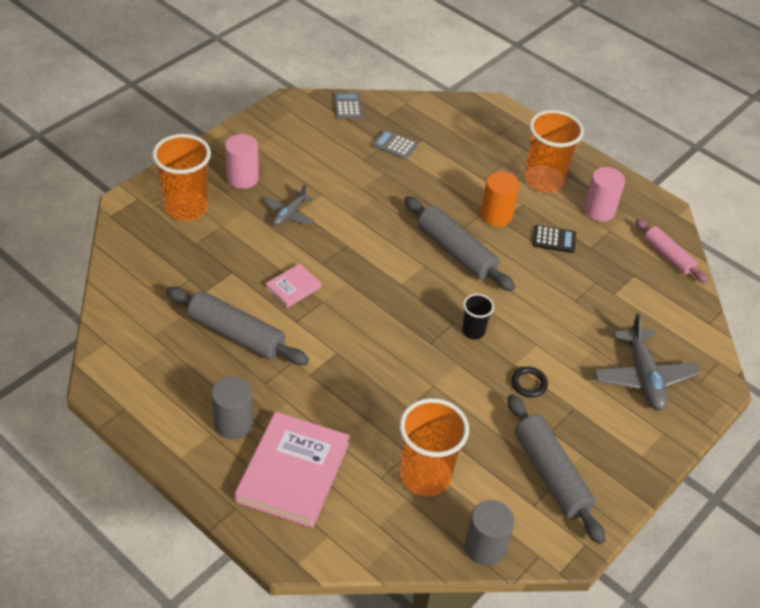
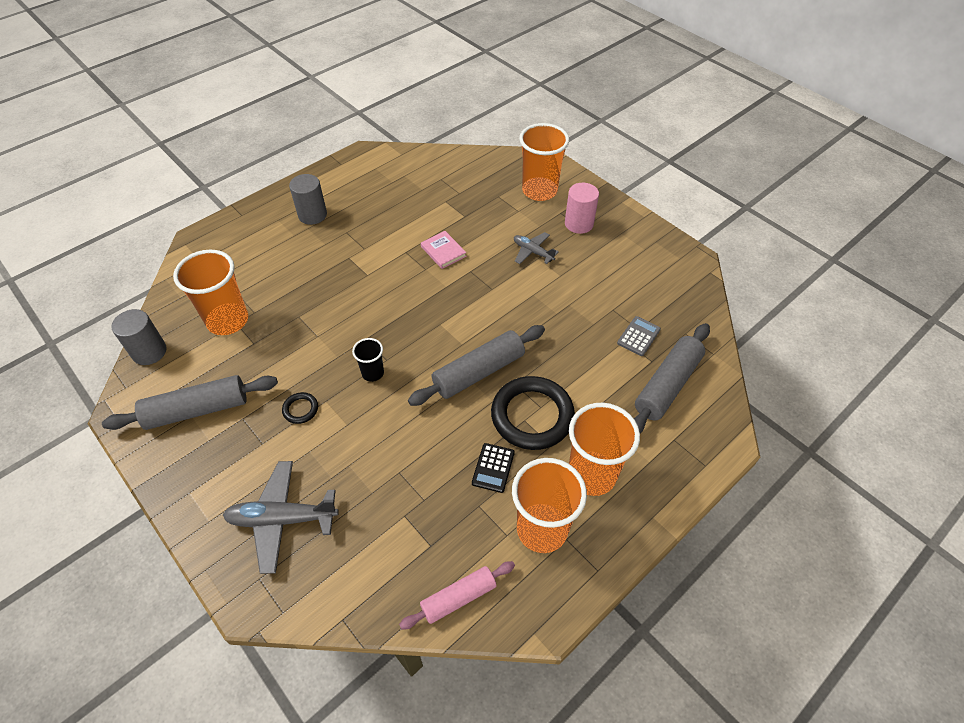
camera: 100 degrees right, 5 degrees up
(236, 335) = (397, 217): grey rolling pin -> grey rolling pin (667, 385)
(293, 472) = (260, 244): pink book -> none
(347, 106) = (696, 302): grey calculator -> none
(496, 215) = (532, 416): orange cylinder -> black ring
(599, 210) = (542, 529): pink cylinder -> orange cup

